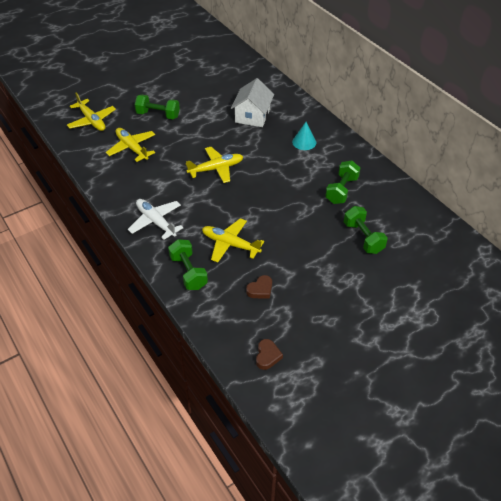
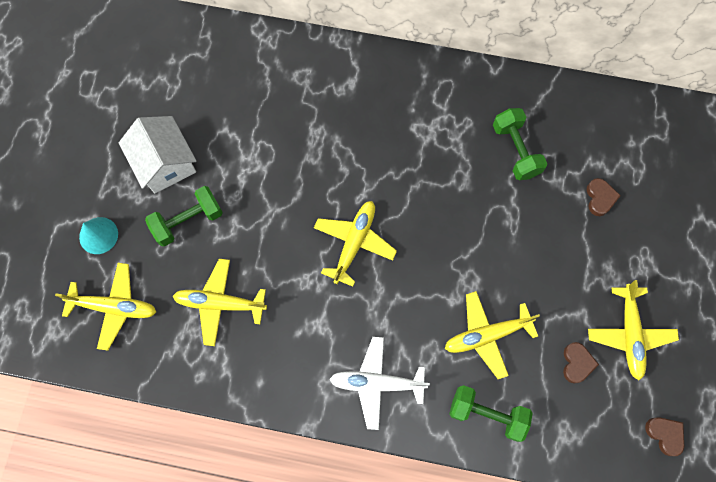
camera: 45 degrees left, 25 degrees up
(252, 116) = (303, 121): white house -> white house (165, 163)
(304, 142) = (405, 112): turquoise cone -> turquoise cone (98, 235)
(305, 300) = (629, 334): none -> yellow plane
(363, 238) = (600, 198): green dumbbell -> brown heart

